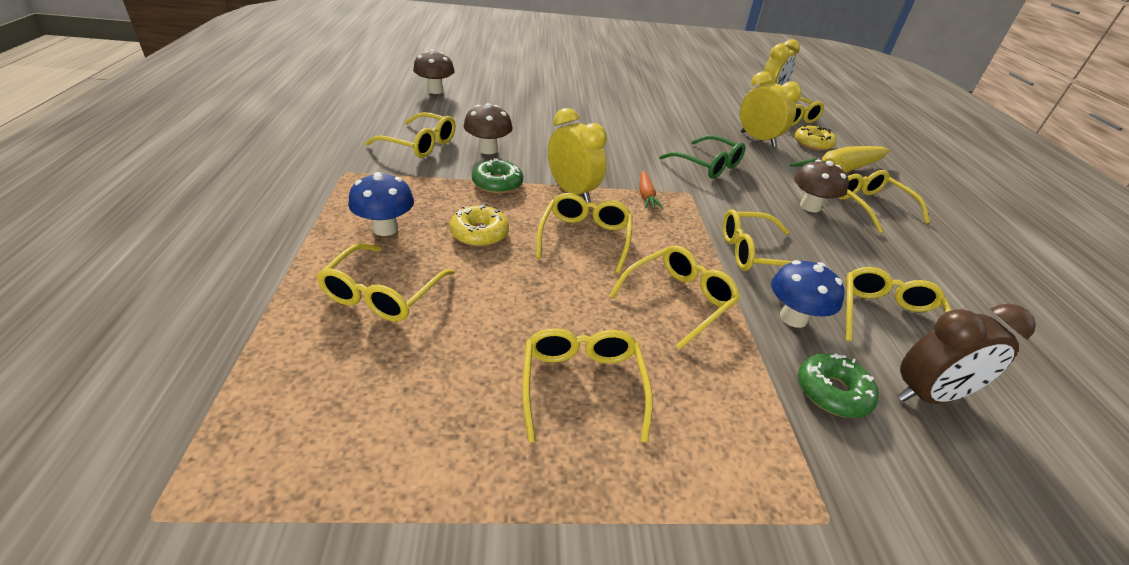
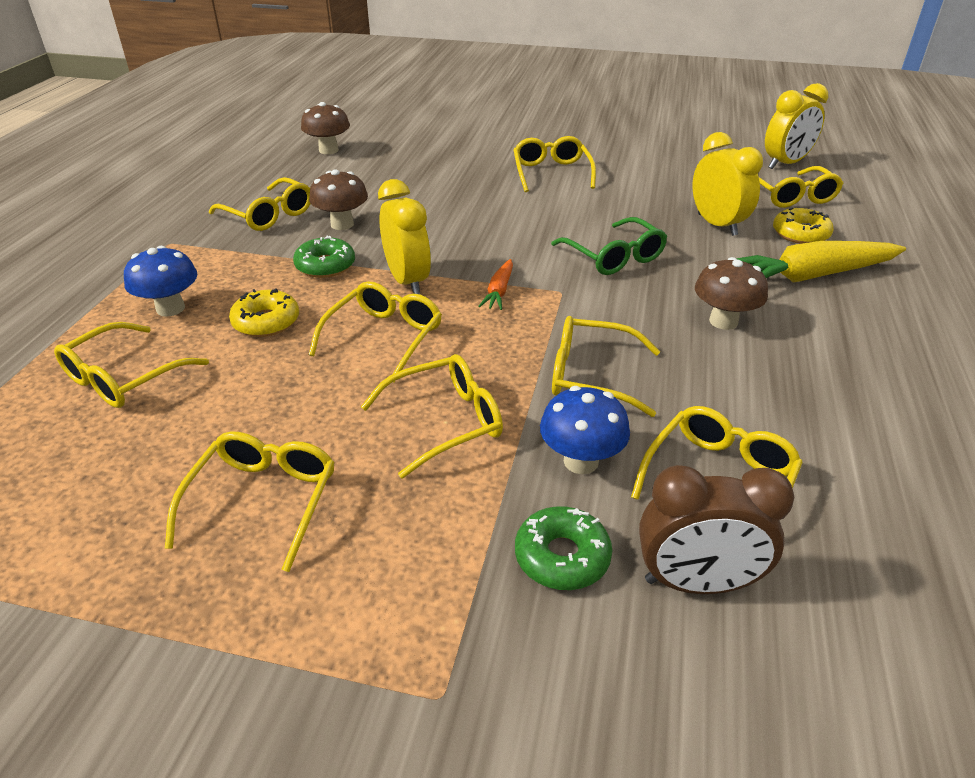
camera: 20 degrees right, 0 degrees up
(871, 206) = (821, 328): yellow glasses -> yellow glasses (551, 173)

